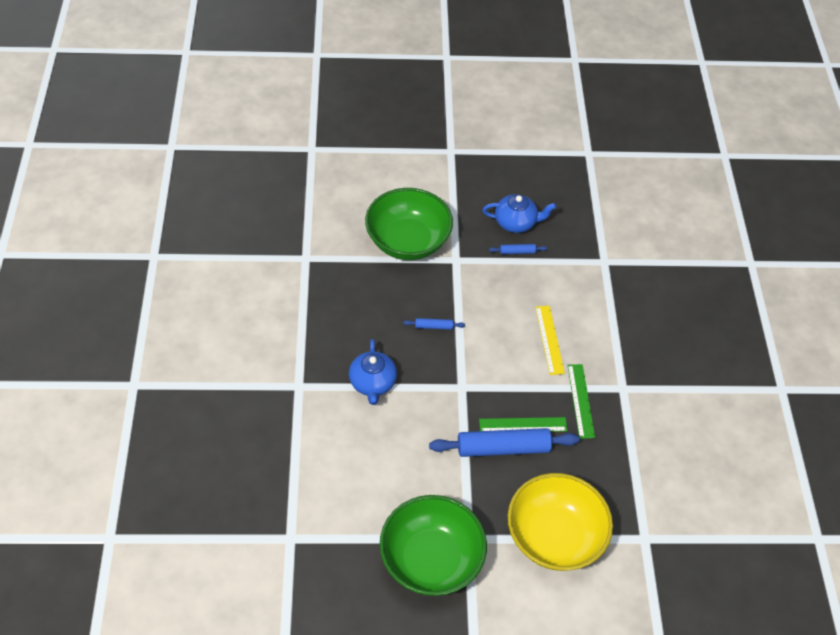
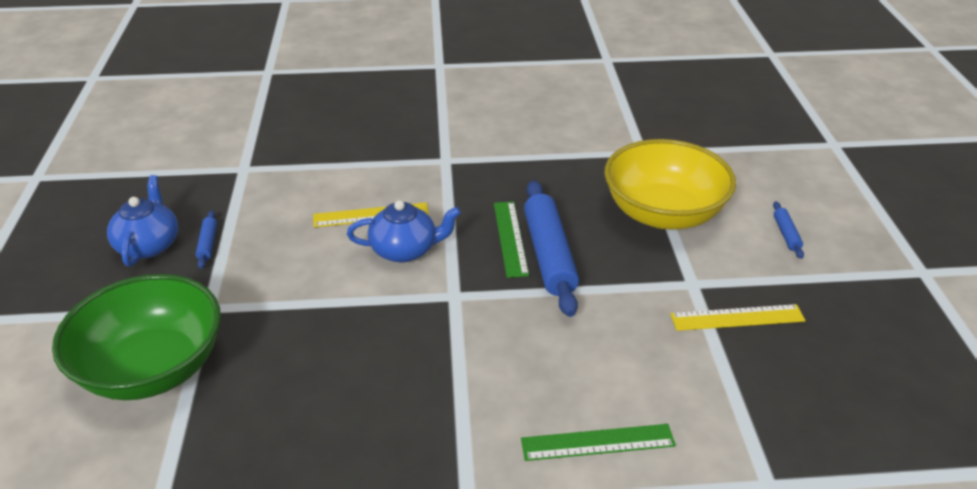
camera: 90 degrees left, 15 degrees down
(372, 383) = (454, 398): blue teapot -> blue teapot (405, 250)
(431, 559) = (737, 318): green bowl -> yellow ruler
(434, 326) = (341, 329): blue rolling pin -> blue rolling pin (786, 234)
(581, 400) = (467, 191): green ruler -> green ruler (597, 442)

